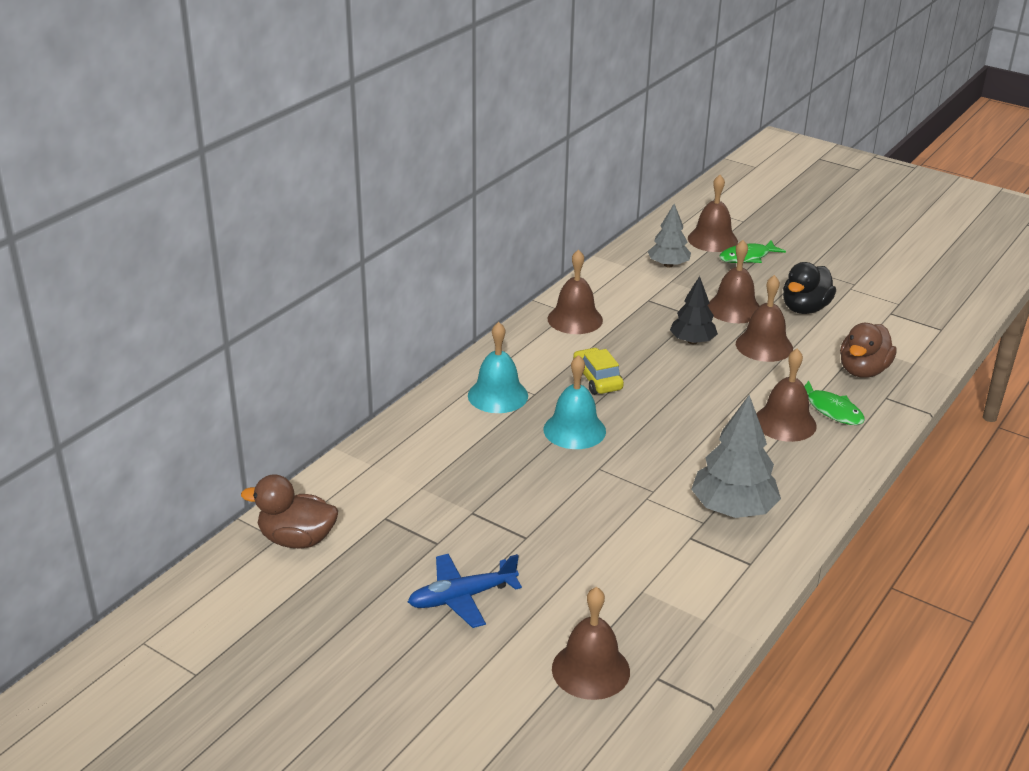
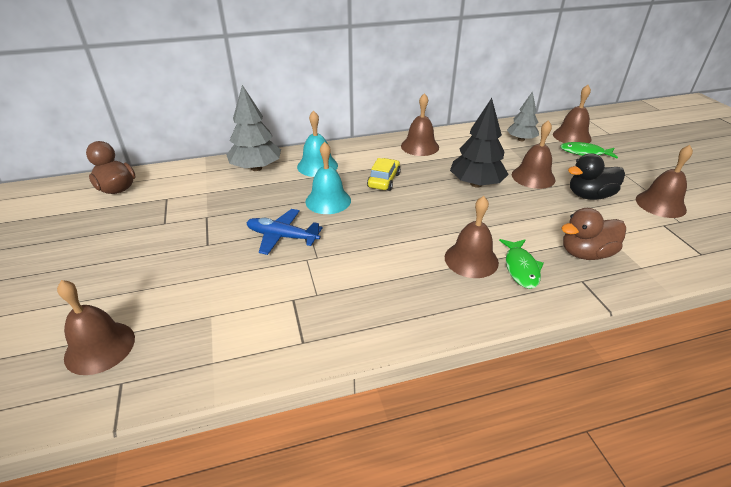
camera: 40 degrees right, 5 degrees up
(462, 597) = (123, 258): blue plane -> blue plane (282, 236)
(692, 341) = (476, 184): black tree -> black tree, size x1.55
(733, 509) = (349, 297): grey tree -> grey tree (256, 168)
(764, 346) = (524, 206): brown bell -> brown bell (660, 204)

